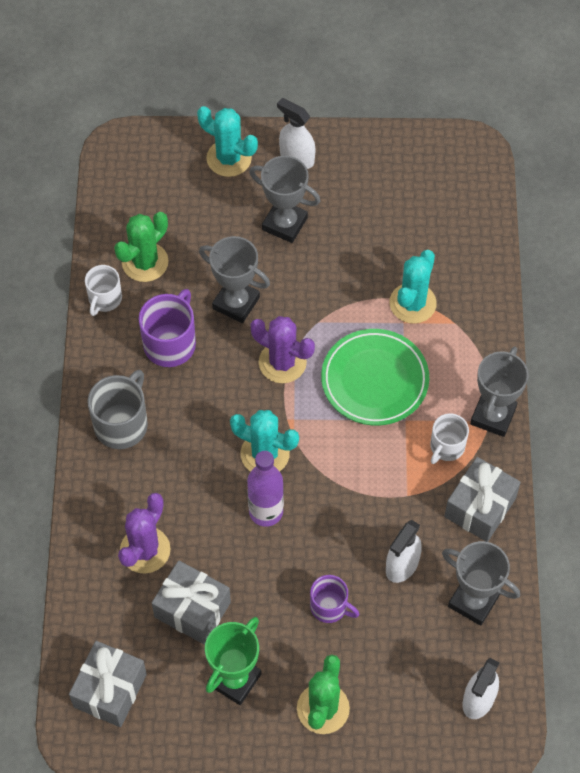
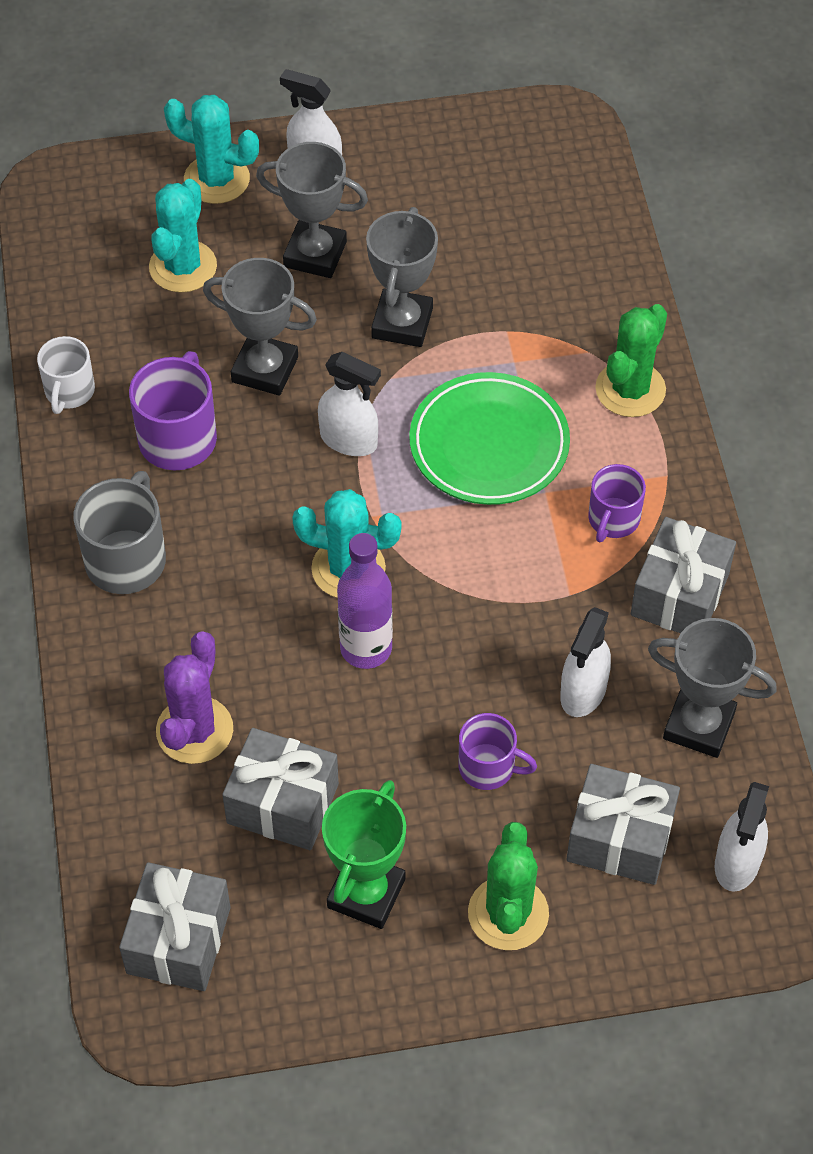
camera: 10 degrees left, 5 degrees down
(145, 262) = (120, 334): green cactus -> green cactus (630, 389)
(282, 362) = (349, 440): purple cactus -> white spray bottle
(405, 670) = (620, 838): none -> grey gift
(412, 303) = (522, 334): turquoise cactus -> turquoise cactus (183, 267)
(446, 447) = (613, 519): white mug -> purple mug
(493, 415) = (670, 467): grey trophy -> grey trophy (402, 323)

